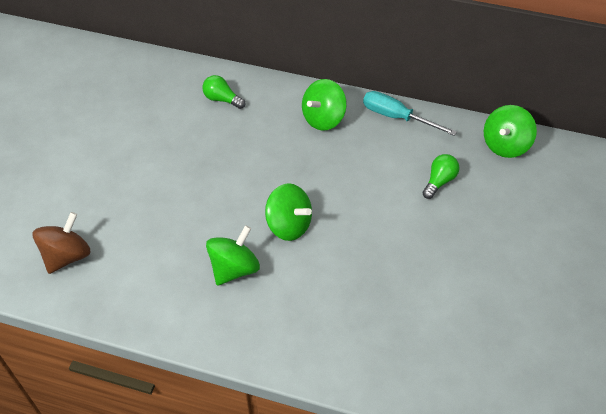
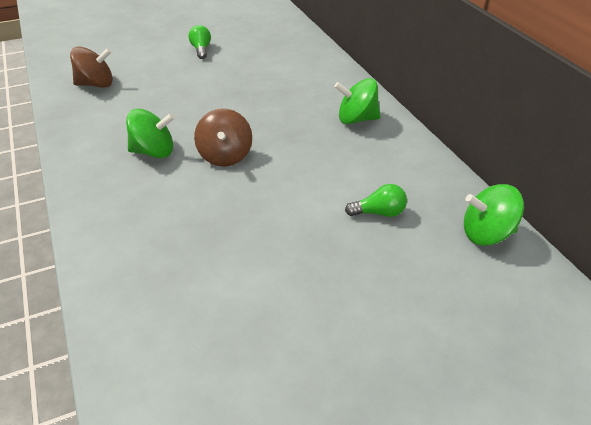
camera: 50 degrees right, 10 degrees down
(222, 99) = (308, 70): green light bulb -> green light bulb (201, 49)
(289, 225) = (225, 156): green spinning top -> brown spinning top
(396, 117) = (416, 153): turquoise screwdriver -> none

